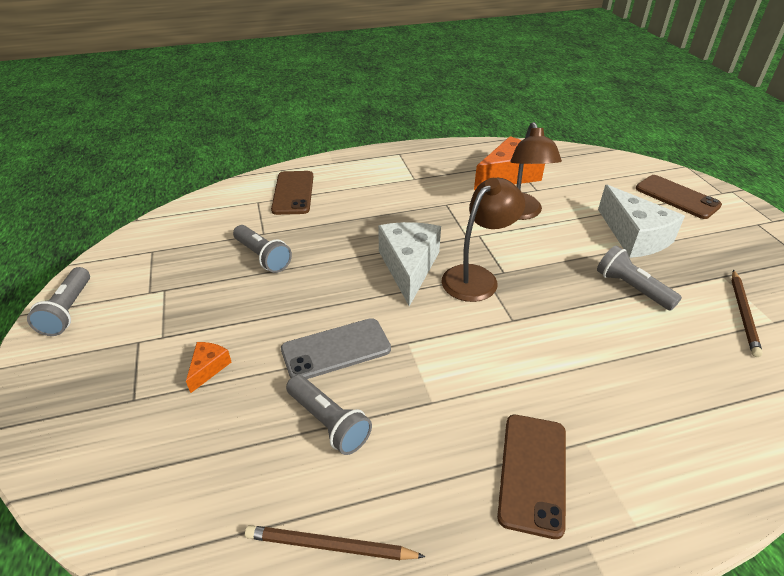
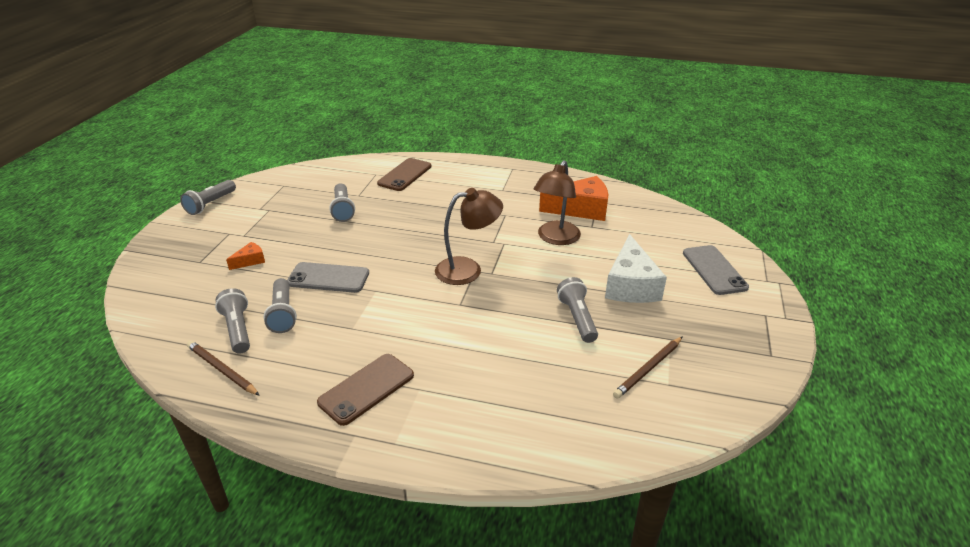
camera: 30 degrees right, 5 degrees down
(291, 474) = (238, 329): none -> grey flashlight
(409, 267) = (428, 247): white cheese -> none
(677, 197) = (714, 270): brown phone -> grey phone

